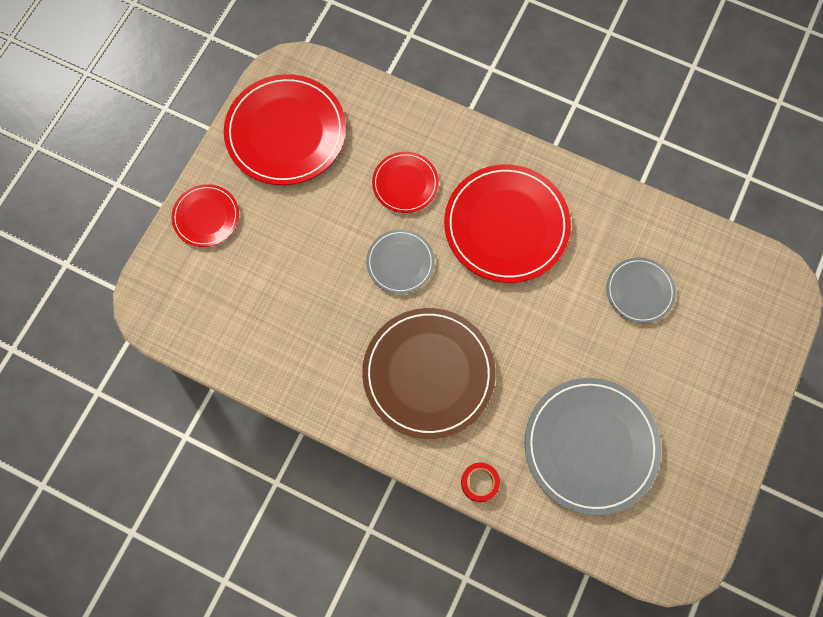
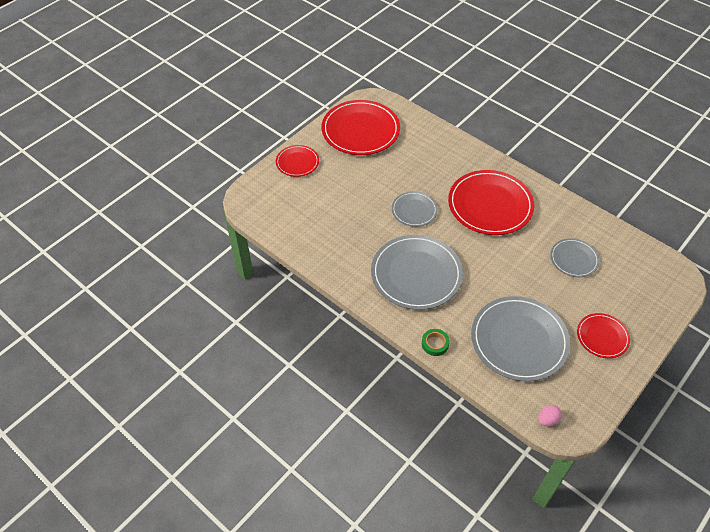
camera: 15 degrees right, 20 degrees down
(405, 183) = (429, 170): red plate -> red plate (602, 337)
(428, 373) = (416, 274): brown plate -> grey plate
(480, 482) = (435, 344): red tape -> green tape
(650, 560) = (547, 420): none -> pink egg

